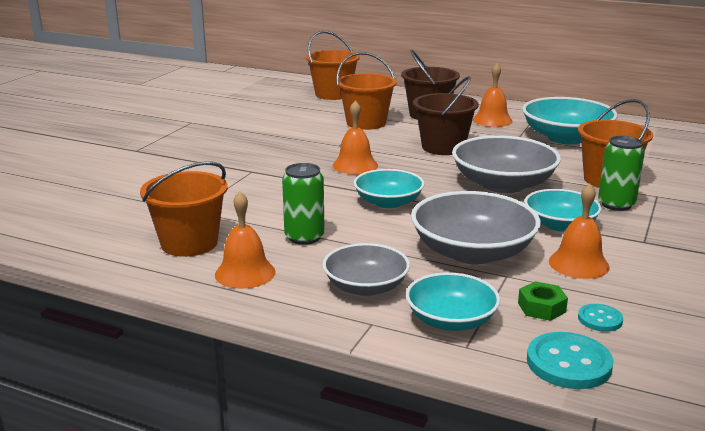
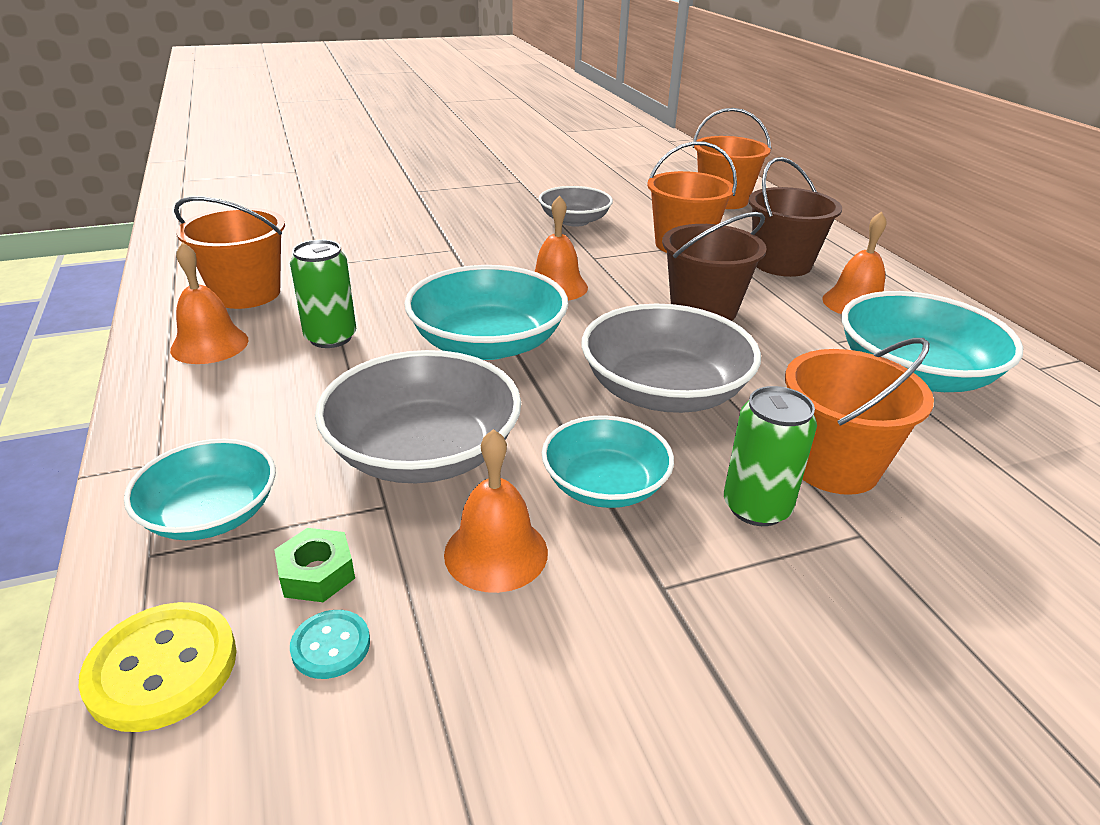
camera: 45 degrees right, 10 degrees up
(366, 287) = (246, 421): grey bowl -> grey bowl (574, 221)
(388, 202) = (488, 343): turquoise bowl -> turquoise bowl, size x1.58
(568, 363) = (162, 668): turquoise button -> yellow button

